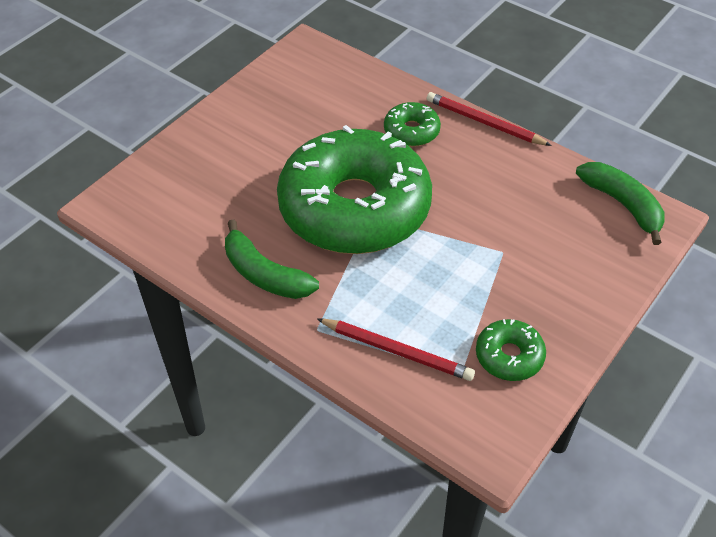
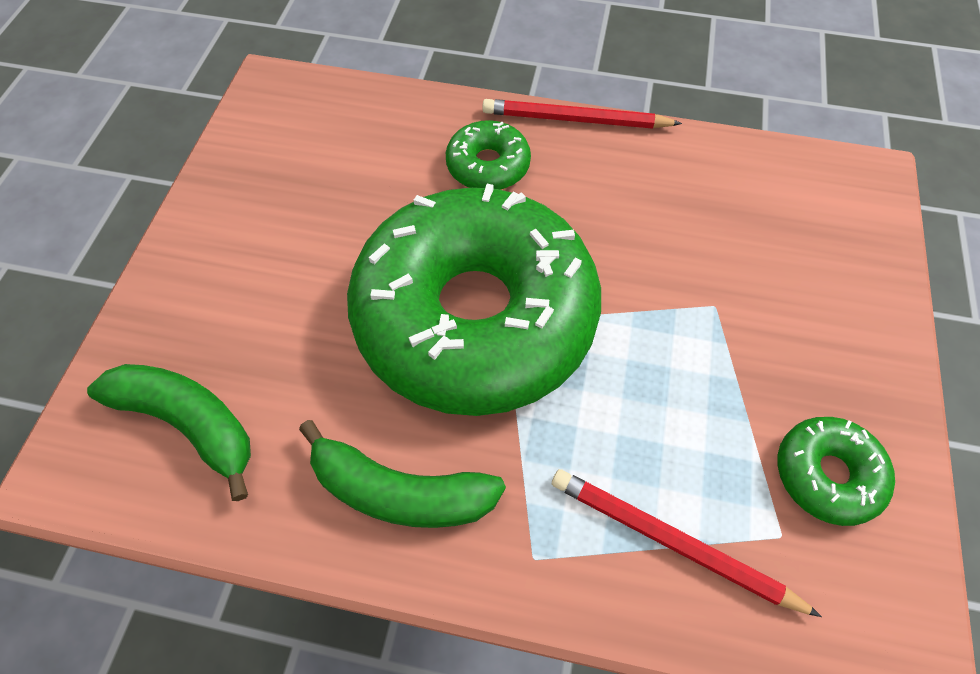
camera: 25 degrees left, 10 degrees up
(397, 351) = (672, 542): red pencil -> red pencil turned 150 degrees counterclockwise
(622, 204) = (813, 176): green banana -> green banana (189, 423)

